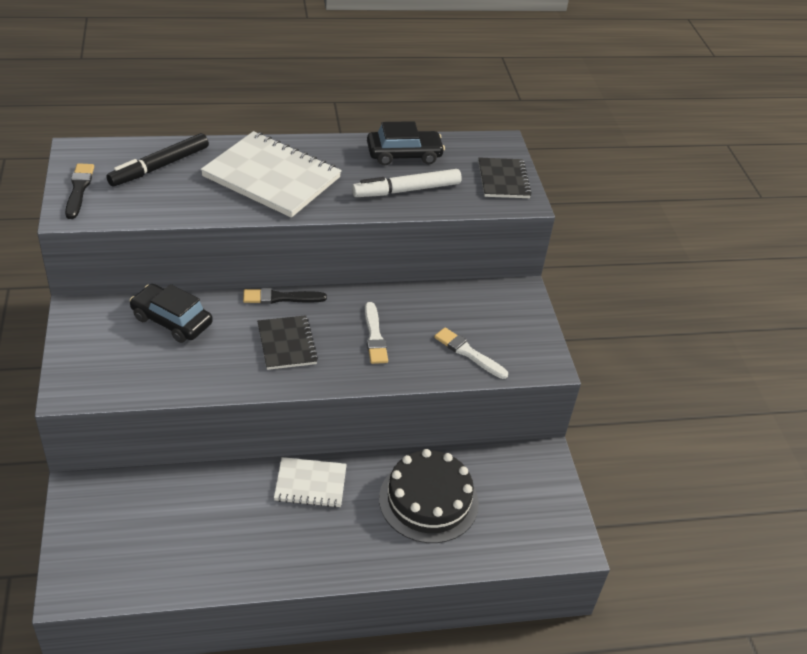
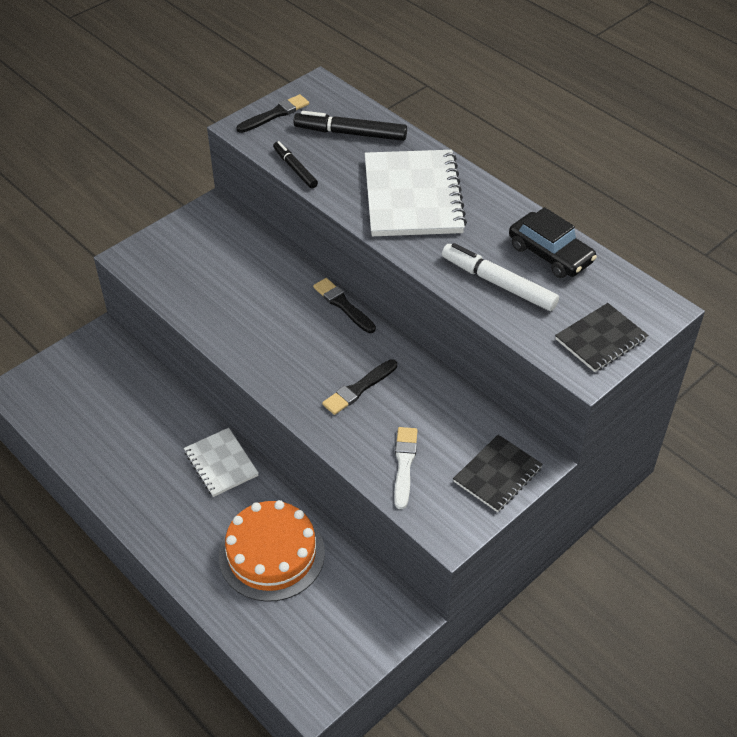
camera: 60 degrees right, 5 degrees up
(162, 214) = (295, 169): none -> black marker
(171, 321) = (251, 262): black car -> none
(286, 344) = (293, 340): black notebook -> black notebook (497, 475)
(374, 336) = (359, 389): white brush -> black brush
(428, 500) = (272, 554): black cake -> orange cake

